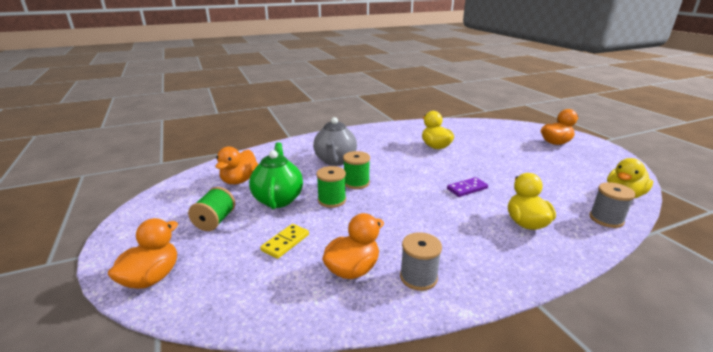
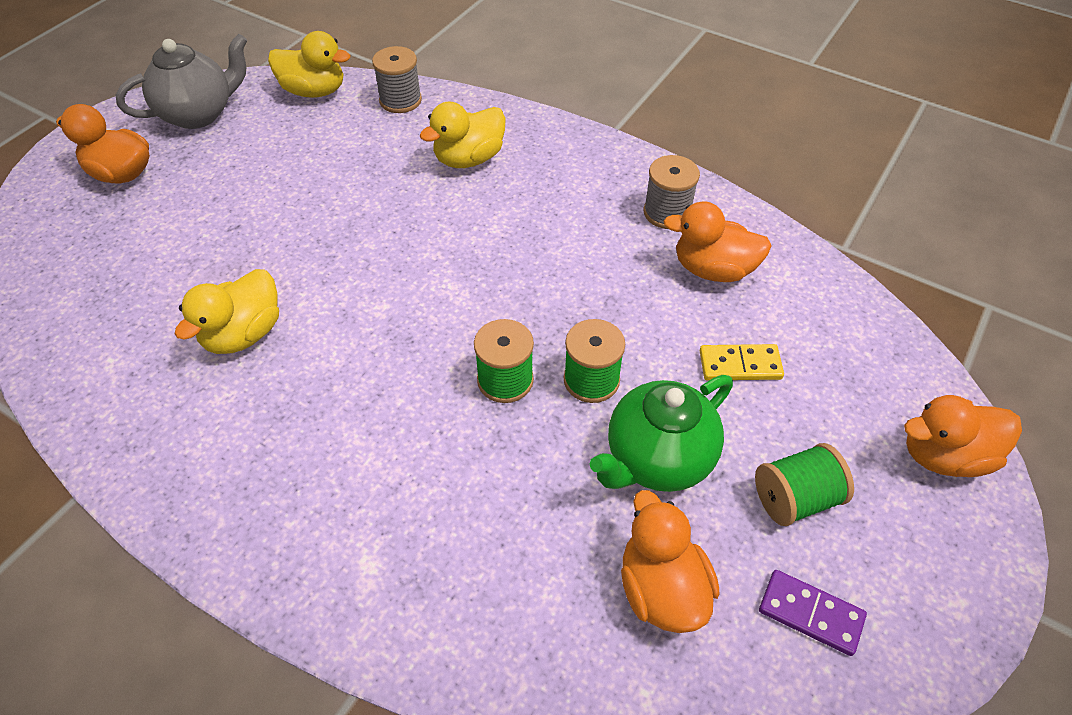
camera: 125 degrees left, 25 degrees up
(239, 180) = (661, 588): orange duck -> orange duck turned 90 degrees counterclockwise
(335, 161) = (437, 471): grey teapot -> grey teapot (199, 114)
(467, 188) = (412, 234): purple domino -> purple domino (810, 614)

